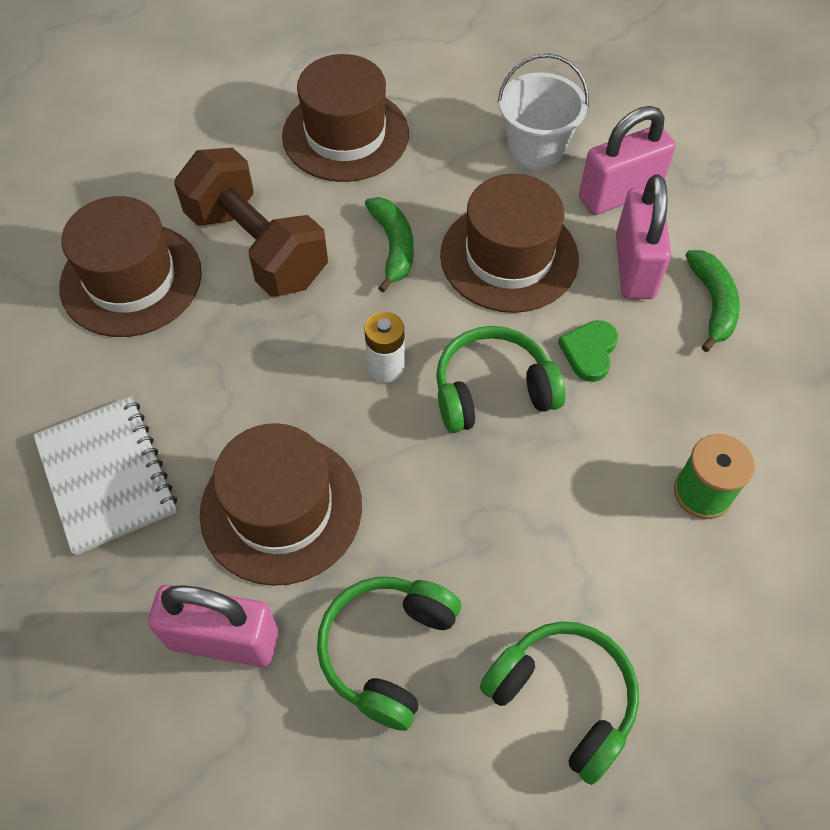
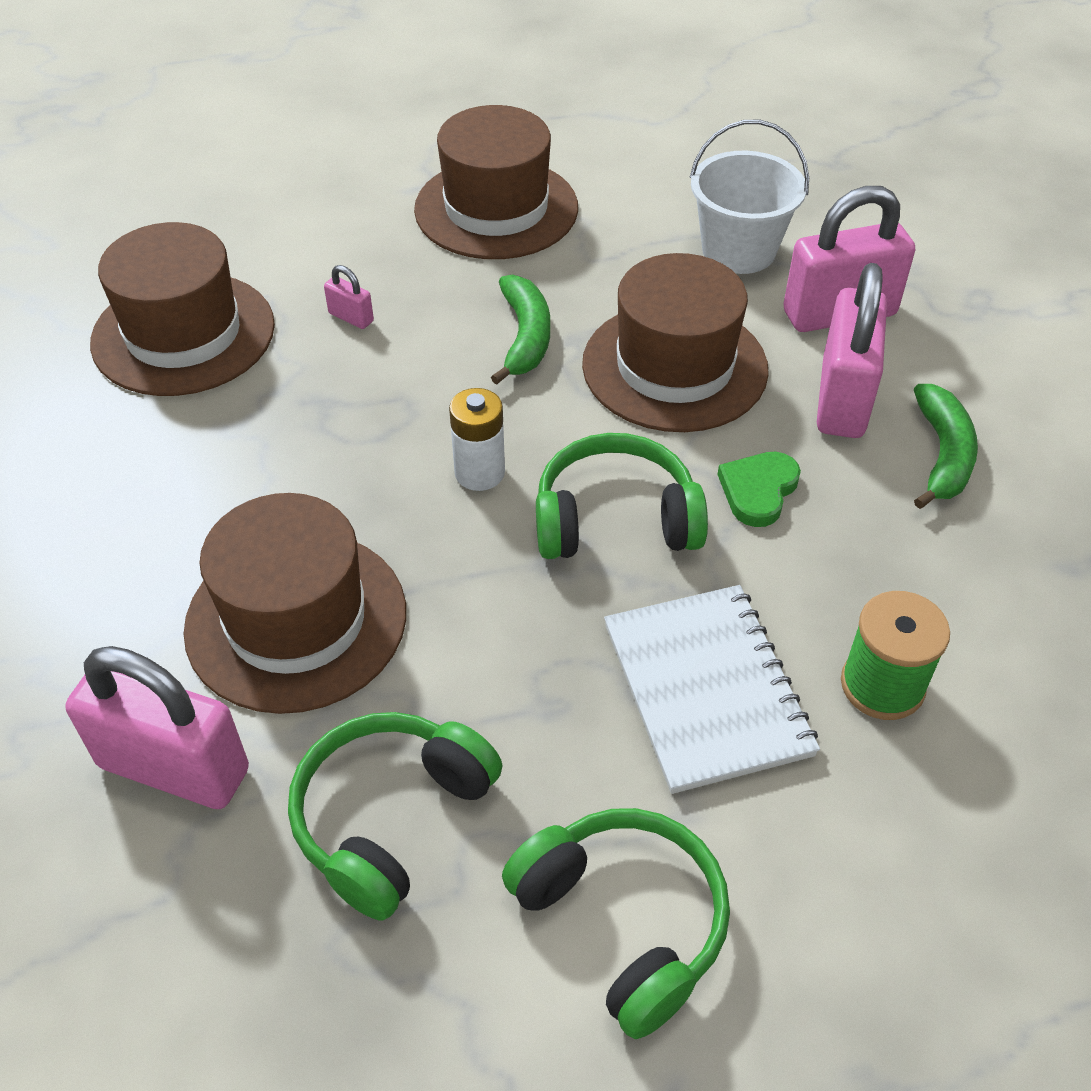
camera: 10 degrees right, 10 degrees down
(106, 475) = (84, 549): white notebook -> white notebook (706, 689)
(257, 247) = (351, 317): brown dumbbell -> pink padlock

